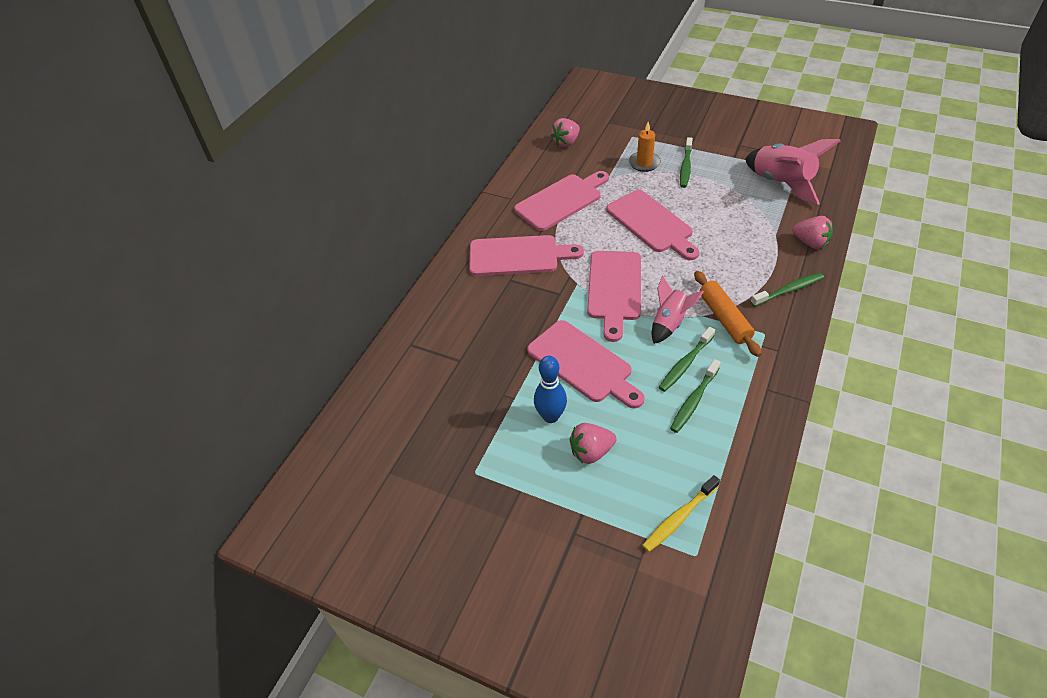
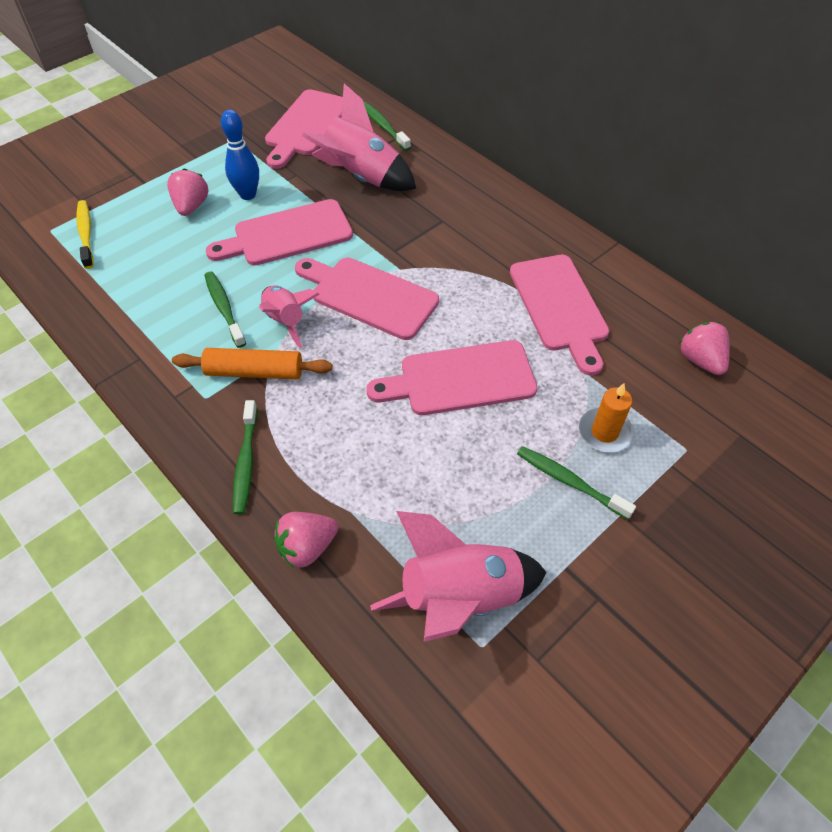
camera: 110 degrees right, 5 degrees up
(483, 347) = (361, 177): none -> pink rocket
(518, 256) = (476, 237): pink cutting board -> pink cutting board (306, 126)
(694, 400) = (178, 294): green toothbrush -> green toothbrush (384, 127)

